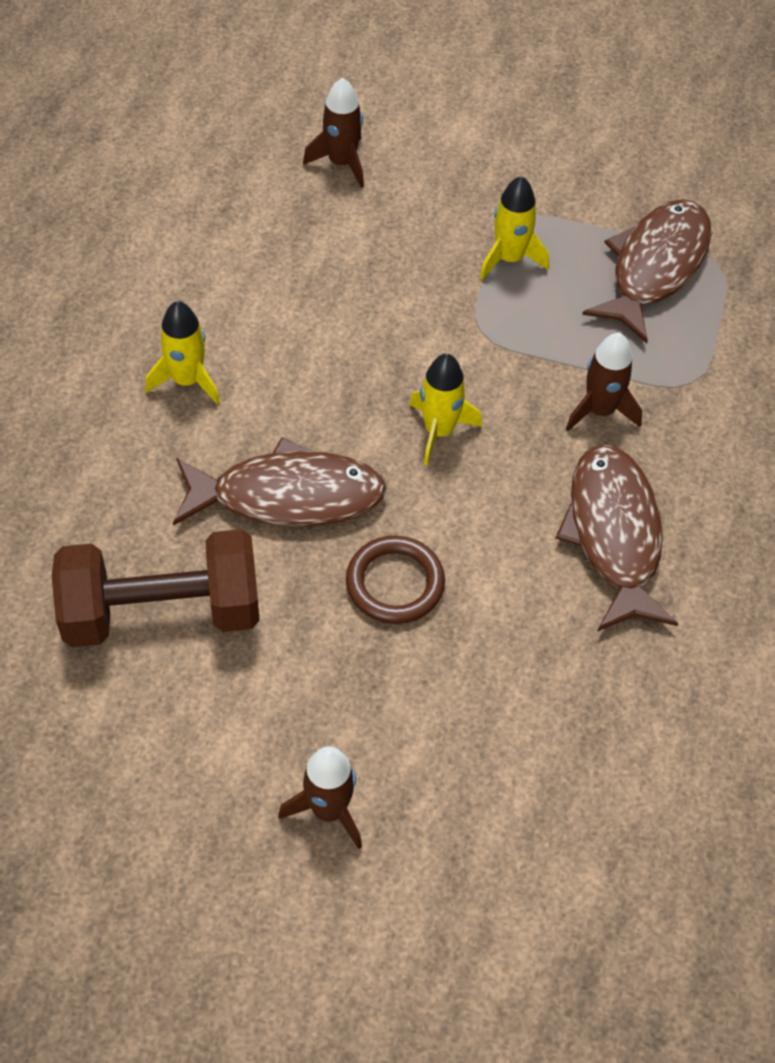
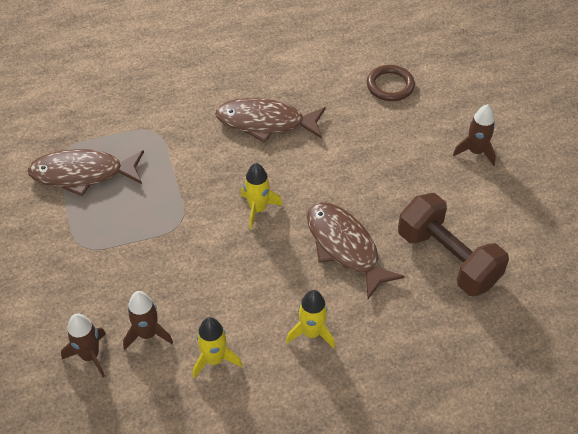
camera: 120 degrees left, 5 degrees down
(395, 583) = (356, 183): brown ring -> brown ring (390, 85)
(509, 258) = (117, 236): yellow rocket -> yellow rocket (214, 359)
(600, 410) = (197, 156): brown rocket -> brown rocket (147, 334)
(614, 534) = (265, 122): brown fish -> brown fish turned 45 degrees clockwise

